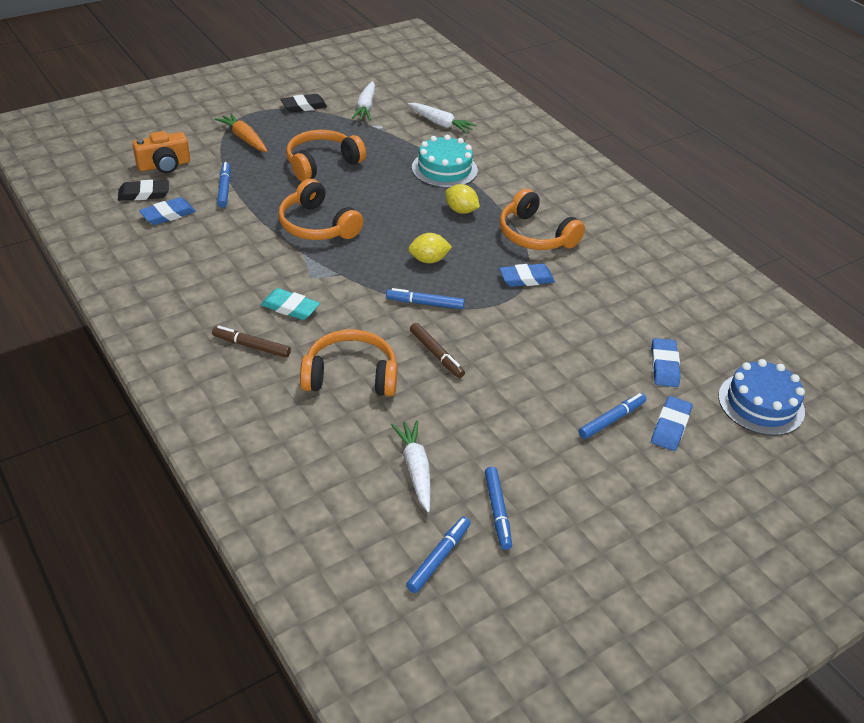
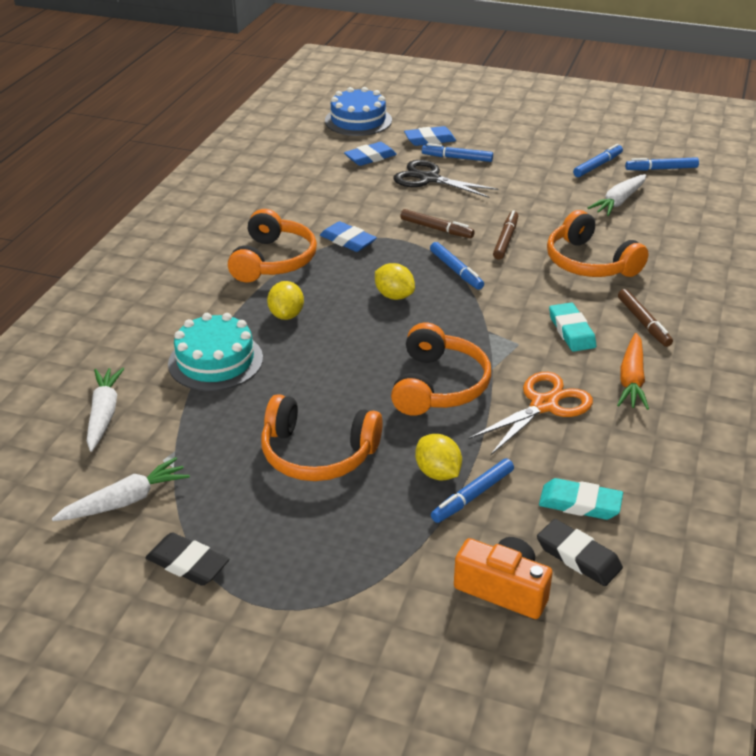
camera: 125 degrees left, 5 degrees down
(168, 214) = (580, 503): blue eraser -> turquoise eraser
(244, 138) = (345, 561): orange carrot -> orange carrot (631, 379)
(246, 250) = (544, 405): none -> orange scissors
(254, 188) = (438, 473): none -> yellow lemon
(494, 329) = (436, 229): none -> brown marker
(585, 376) = (429, 179): none -> black scissors

